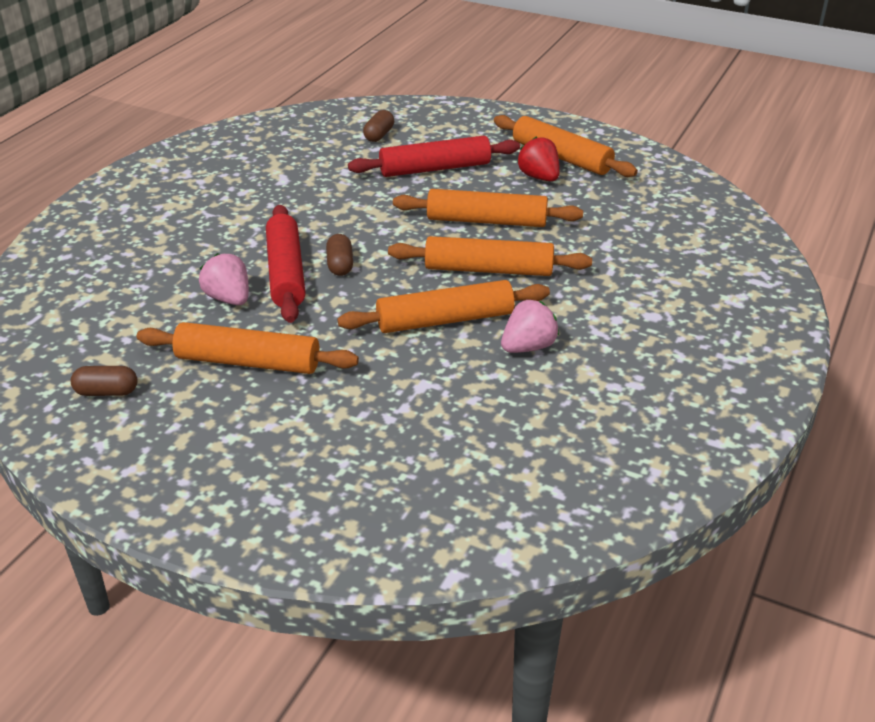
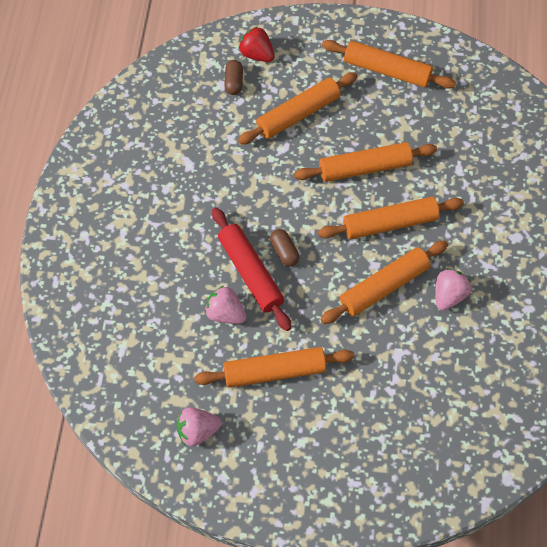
camera: 20 degrees left, 25 degrees up
(107, 392) = (197, 431): brown capsule -> pink strawberry
(435, 168) = (298, 114): red rolling pin -> orange rolling pin
(539, 177) = (380, 102): red strawberry -> red strawberry (257, 54)

